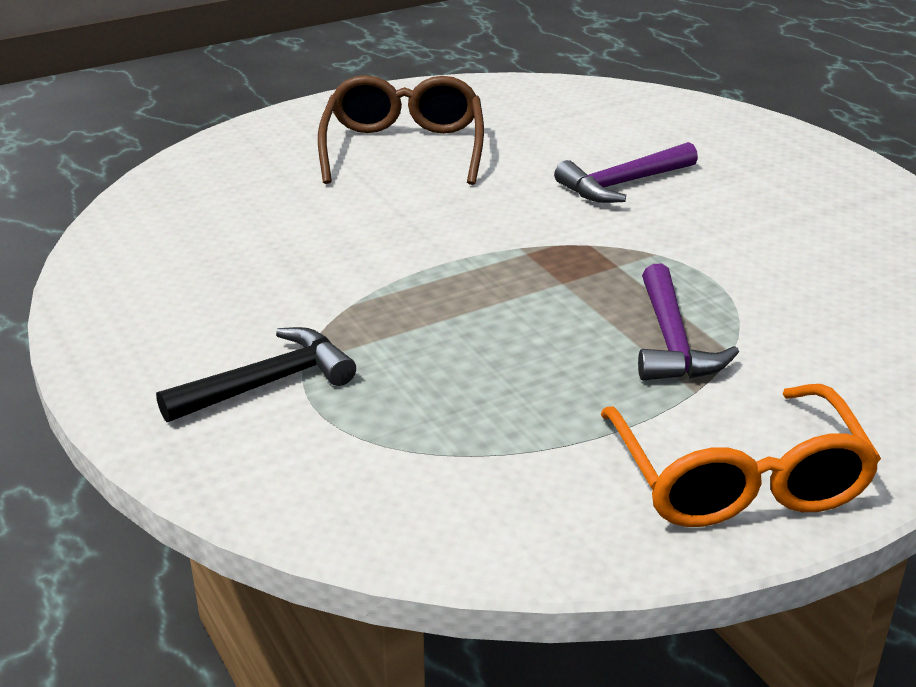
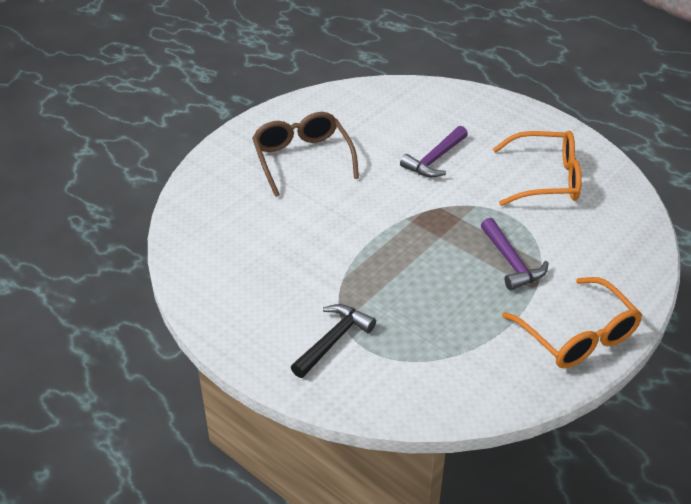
camera: 20 degrees left, 10 degrees up
(811, 242) = (546, 179): none -> orange glasses

